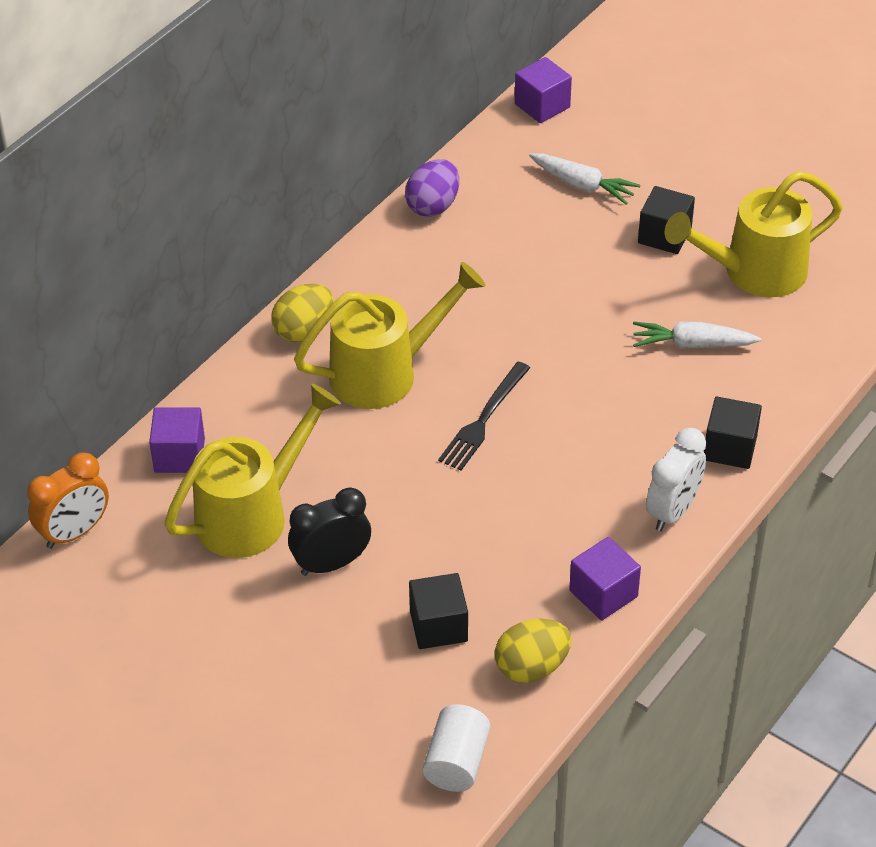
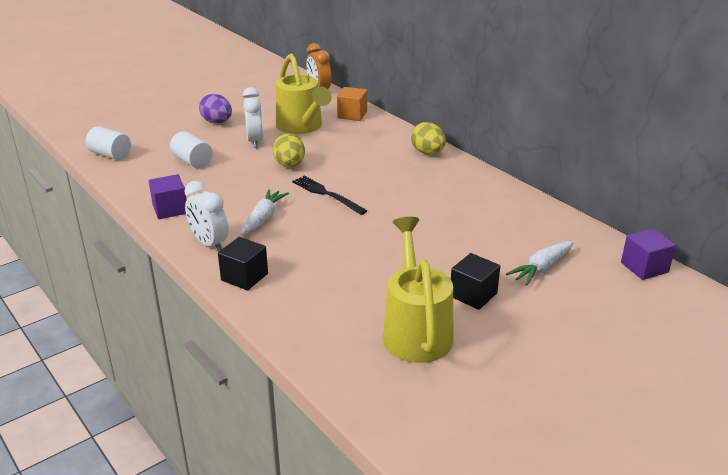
camera: 105 degrees right, 15 degrees down
(179, 455) = (352, 115): purple cube -> orange cube
(331, 564) = (255, 141): black clock -> white clock
(386, 372) = (382, 171): yellow watering can -> none
(433, 206) = (530, 206): purple egg -> purple egg (217, 122)
(438, 626) = (192, 161): black cube -> white cylinder
(531, 667) = (143, 181): yellow egg -> yellow egg (289, 165)
(692, 344) = (350, 282): white carrot -> white carrot (263, 218)

